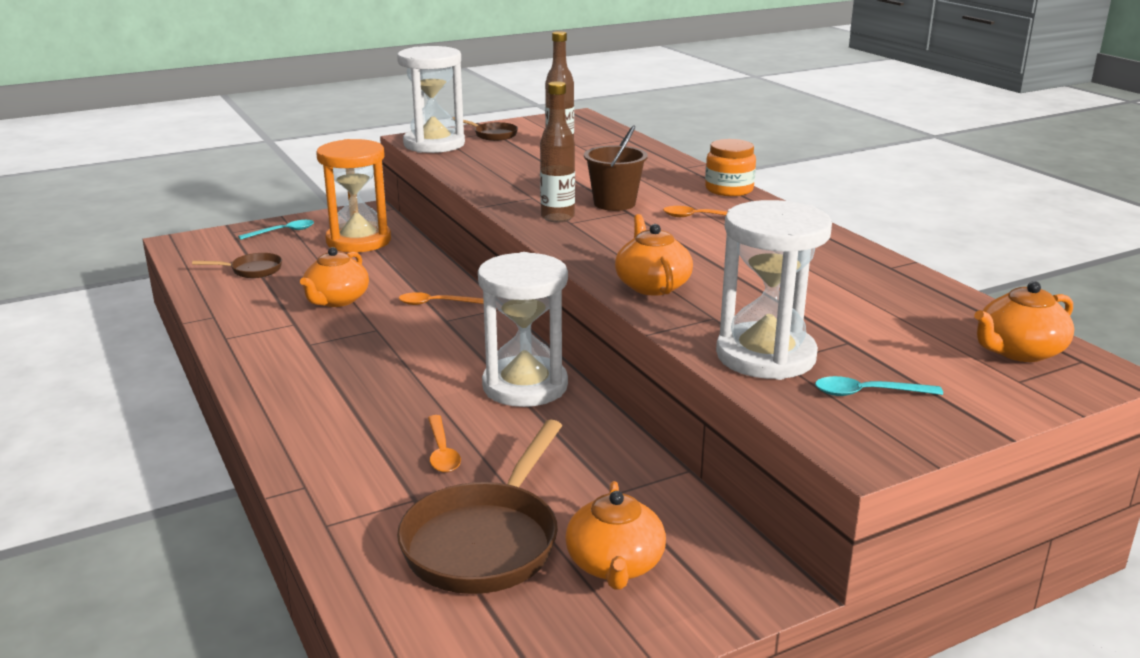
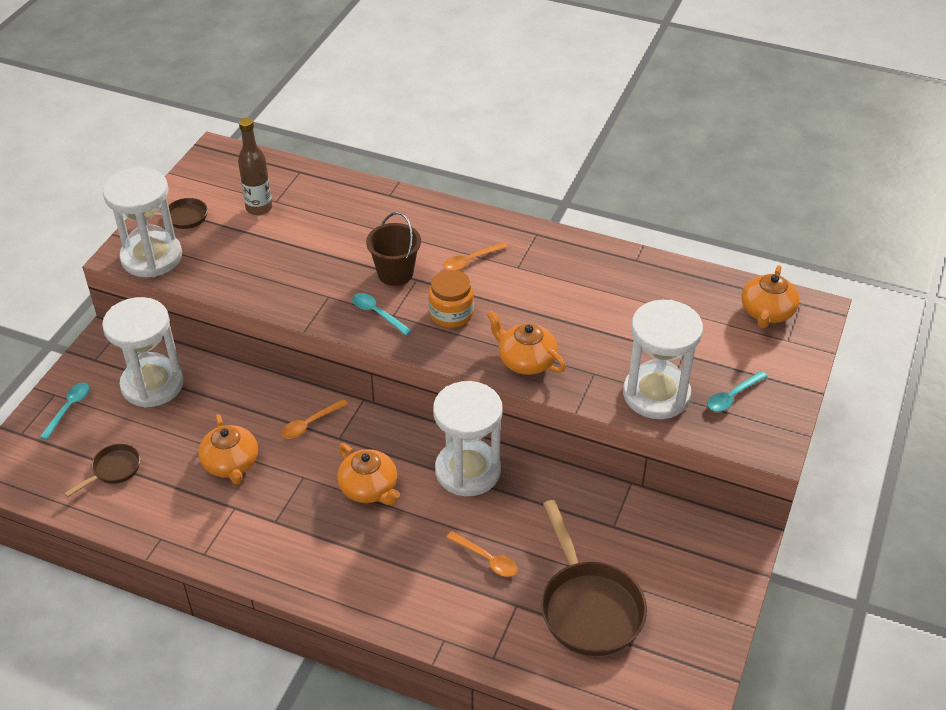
camera: 40 degrees left, 20 degrees up
(358, 241) = (152, 384): orange hourglass -> white hourglass
(557, 217) = (377, 313): brown bottle -> turquoise spoon
(615, 565) = (666, 577): orange teapot -> orange teapot (369, 488)
(729, 189) = (452, 212): orange jar -> orange jar (451, 314)

